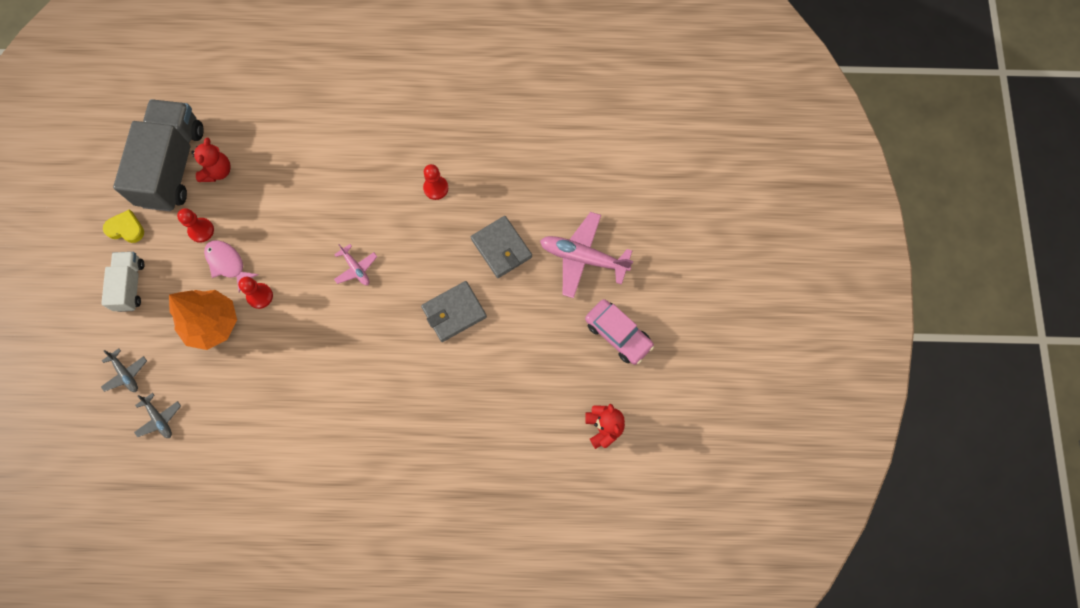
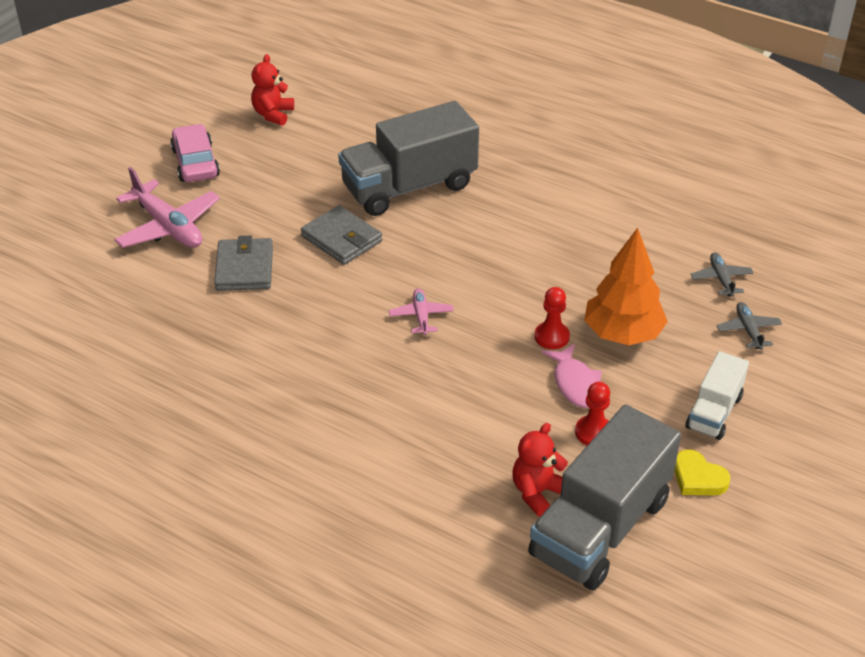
camera: 150 degrees left, 30 degrees down
(436, 188) = (268, 351): red pawn -> none
(439, 397) = (409, 187): none -> grey truck
(454, 312) = (342, 239): grey wallet -> grey wallet turned 45 degrees clockwise

